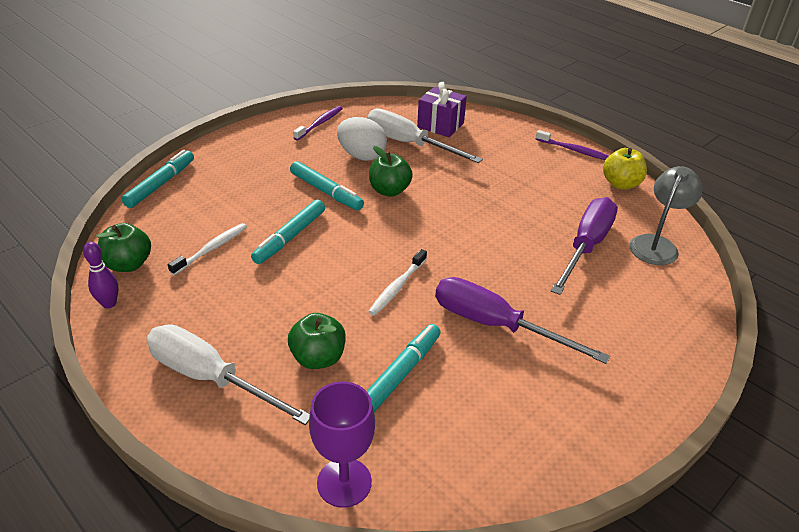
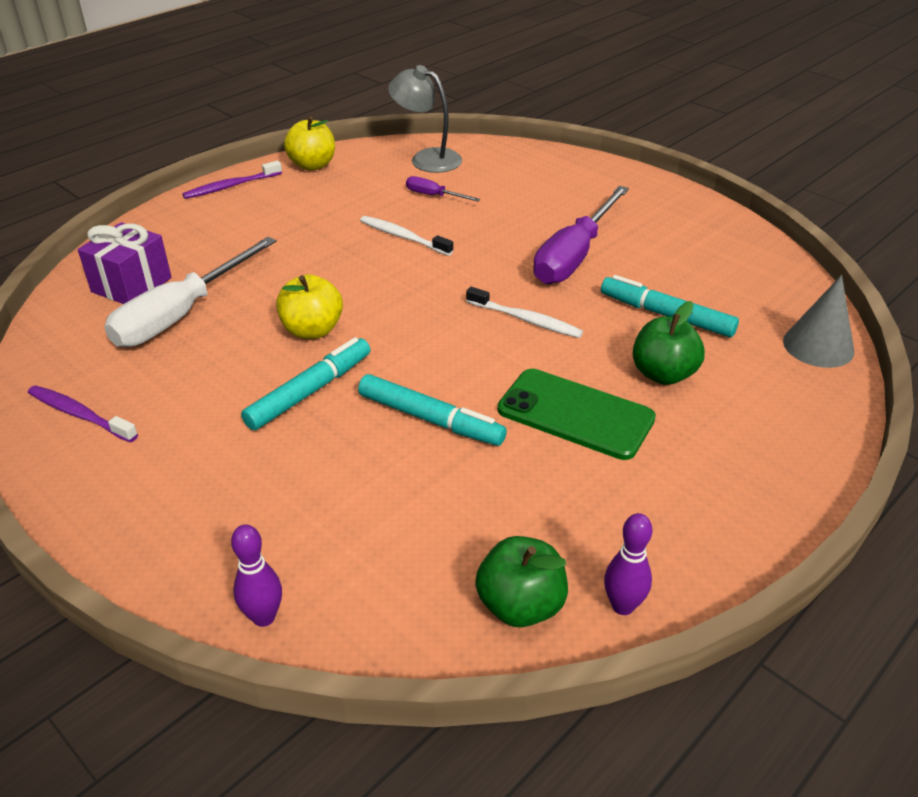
camera: 90 degrees left, 0 degrees up
(161, 184) = (264, 617): turquoise marker -> purple bowling pin
(210, 378) = (728, 460): white screwdriver -> none
(211, 249) = (467, 503): white toothbrush -> white toothbrush (403, 237)
(280, 302) = (575, 414): none -> green phone
(344, 482) = (818, 346): purple goblet -> grey cone
(361, 156) = (207, 360): white egg -> none
(389, 191) = (312, 330): green apple -> yellow apple
(574, 150) = (231, 186): purple toothbrush -> purple toothbrush turned 150 degrees counterclockwise
(586, 246) = (434, 196): purple screwdriver -> purple screwdriver, size x0.46

